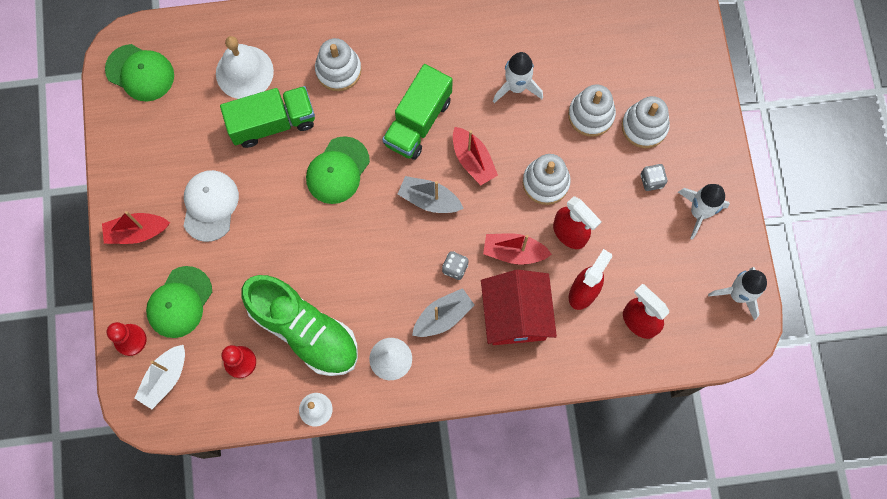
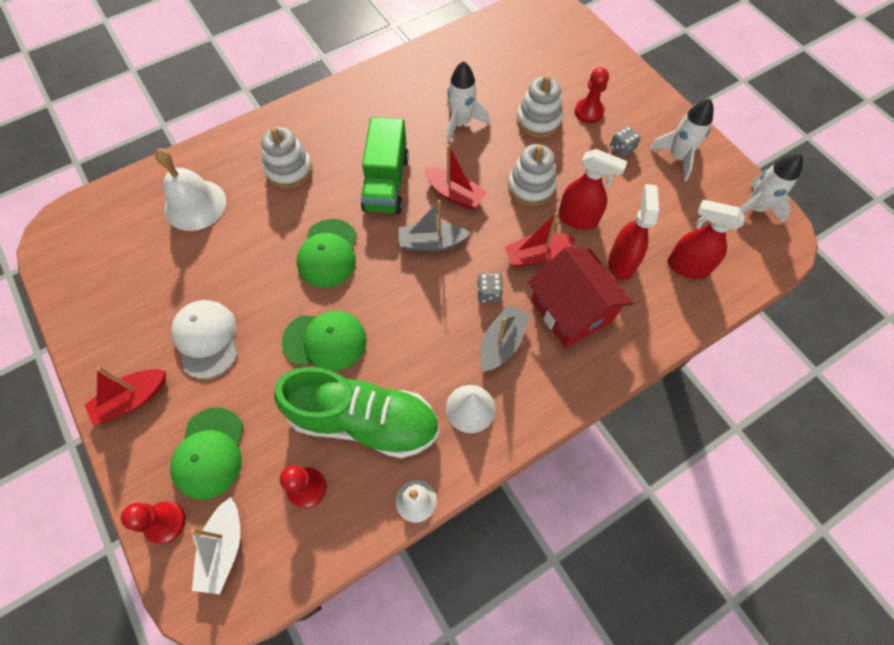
camera: 25 degrees left, 10 degrees down
(140, 73) = (83, 245): green cap -> green cap (325, 341)
(272, 123) = (242, 237): green truck -> none
(644, 126) = (589, 112): white stacking toy -> red pawn

